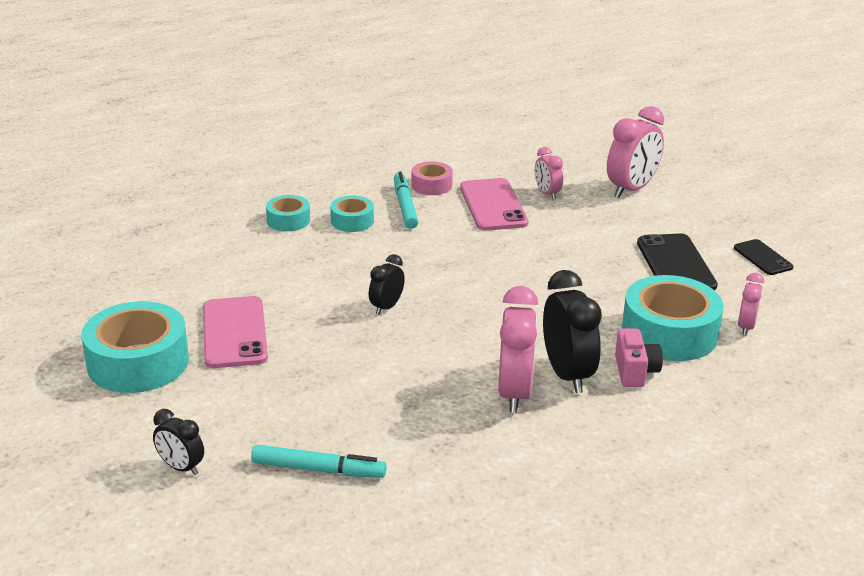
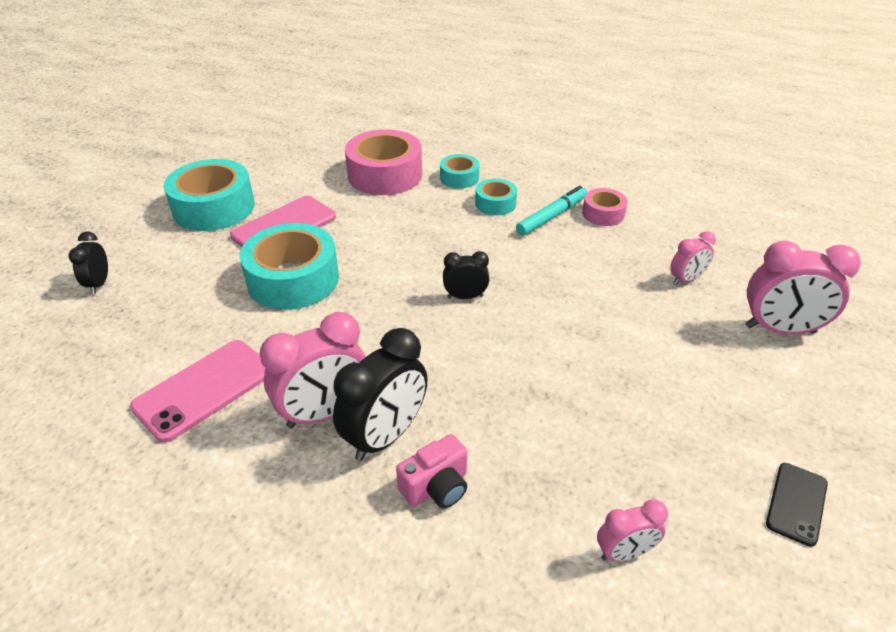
camera: 55 degrees right, 10 degrees up
(226, 252) = (385, 175): none -> pink tape
(318, 469) = (132, 348): turquoise marker -> none
(386, 307) = (389, 277): black clock -> black clock (465, 296)
(493, 205) = (619, 259): pink phone -> pink phone (204, 389)
(547, 193) = (686, 279): pink clock -> pink clock turned 150 degrees counterclockwise
(669, 333) = (538, 484): turquoise tape -> turquoise tape (293, 279)
(675, 264) = (679, 429): black phone -> none

